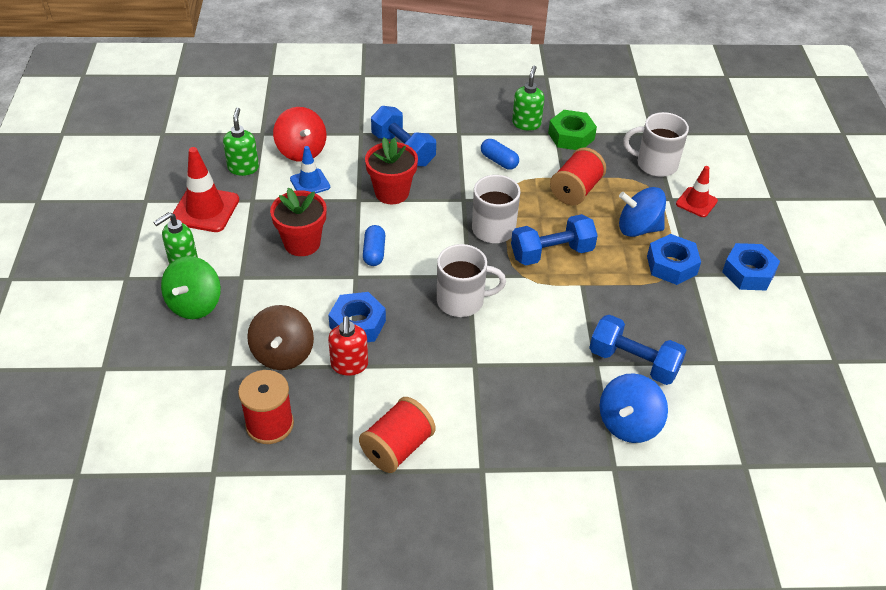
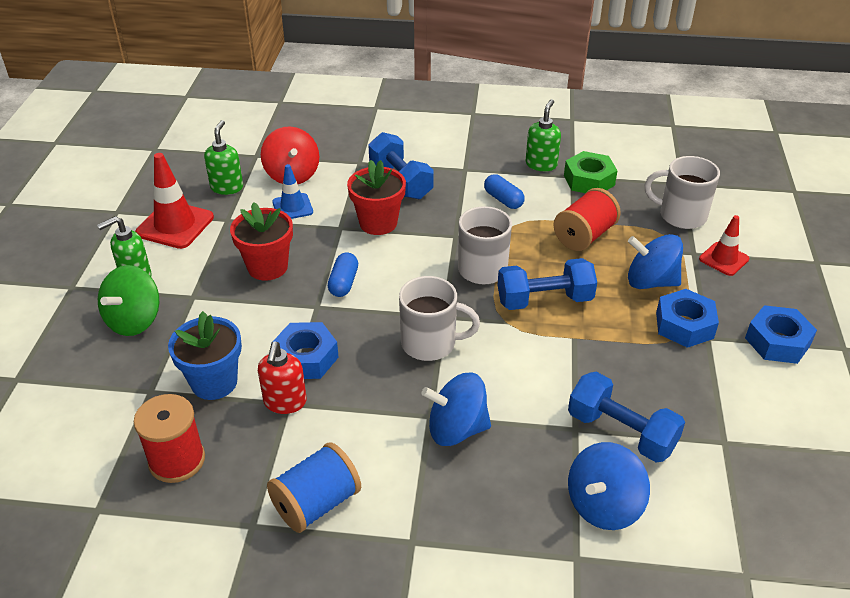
camera: 10 degrees right, 5 degrees down
(283, 354) = (214, 382): brown spinning top -> blue flower pot
(397, 448) = (316, 504): red spool -> blue spool
(499, 373) = (456, 429): none -> blue spinning top

